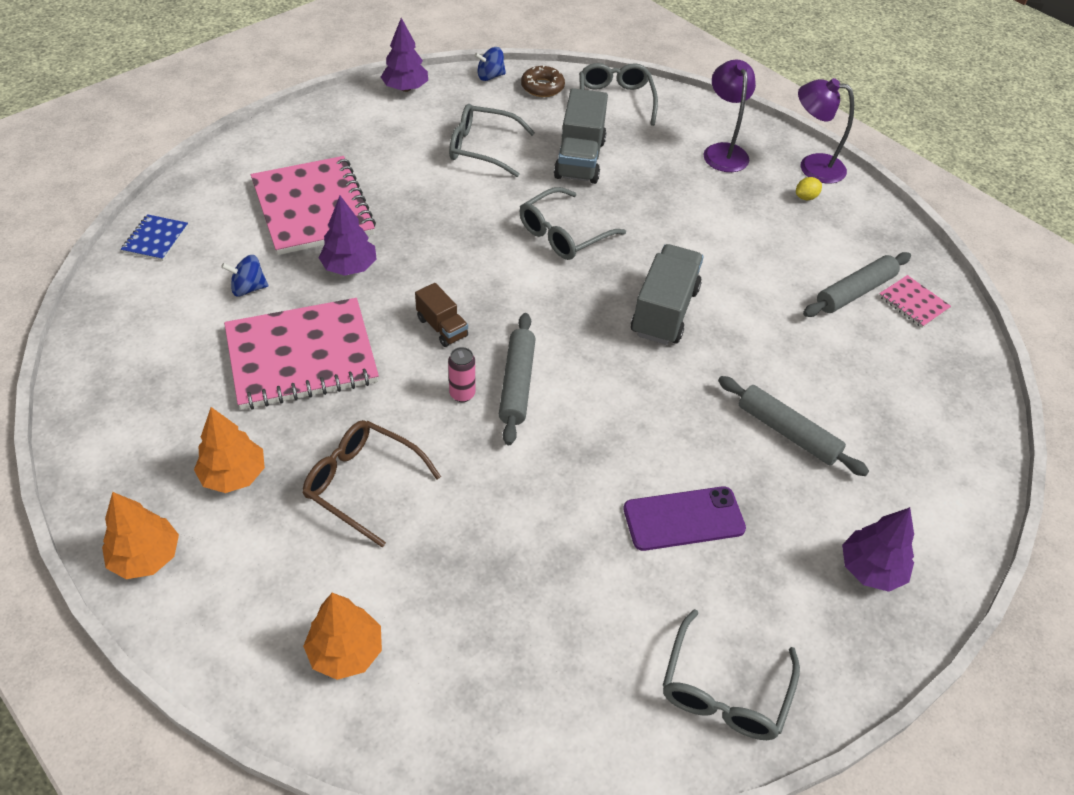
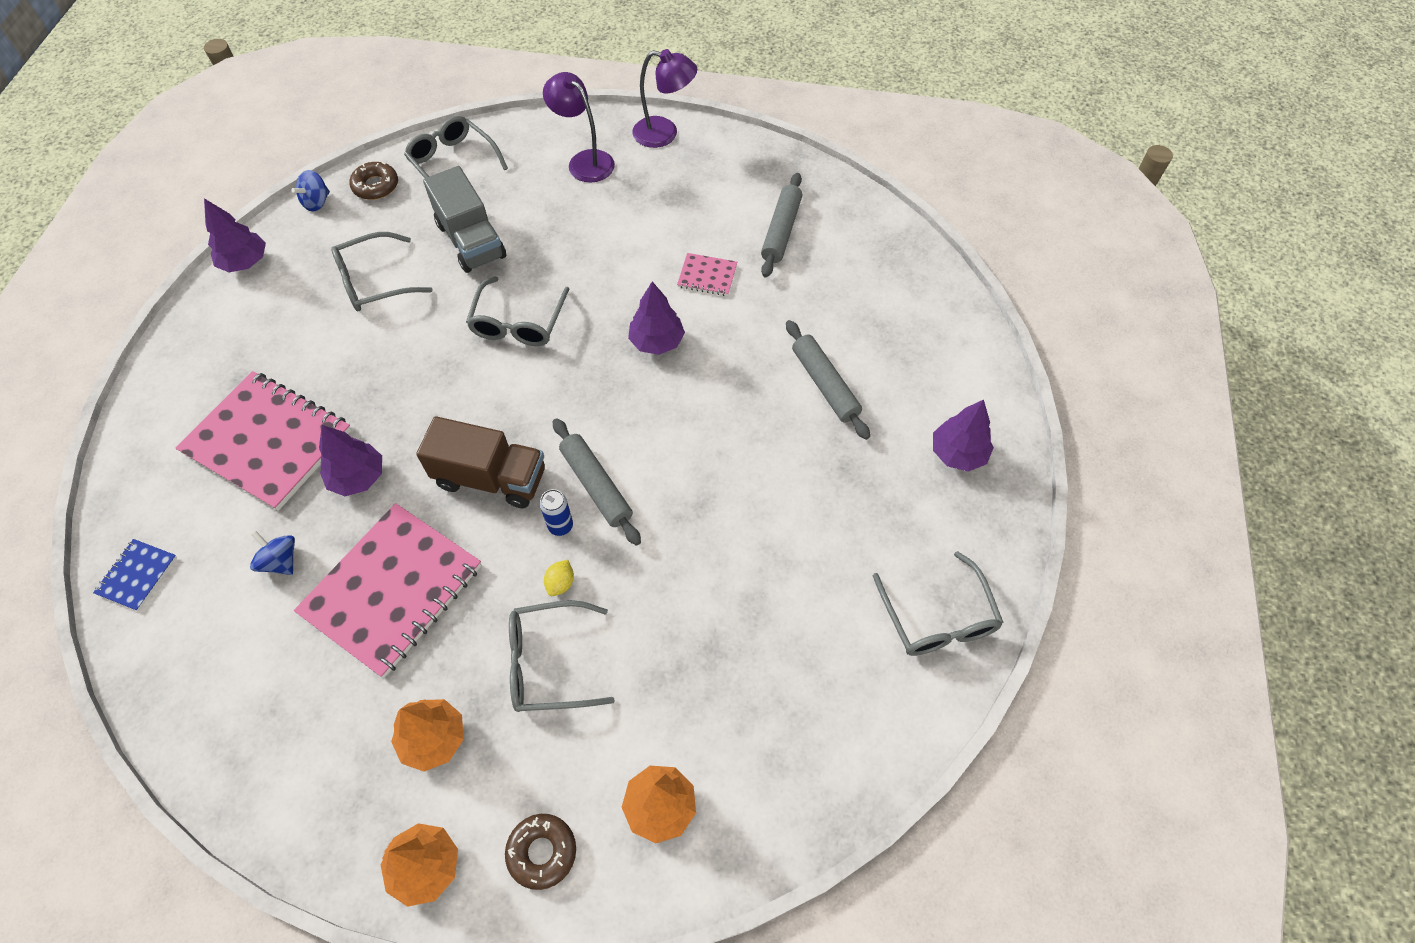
camera: 35 degrees left, 10 degrees up
(155, 239) = (137, 575): blue notebook -> blue notebook turned 45 degrees clockwise
(230, 613) = (542, 852): none -> brown donut
(248, 288) = (281, 561): blue spinning top -> blue spinning top turned 90 degrees clockwise
(362, 483) = (548, 663): brown glasses -> grey glasses
(442, 327) = (491, 478): brown truck -> brown truck, size x1.80
(462, 394) = (560, 526): pink can -> blue can
(664, 311) = (657, 341): grey truck -> purple tree
(683, 519) = (810, 508): purple phone -> none
(787, 432) = (825, 384): grey rolling pin -> grey rolling pin turned 60 degrees clockwise
(806, 197) = (682, 166): yellow lemon -> yellow lemon (560, 583)
(812, 166) = (664, 134): purple lamp -> purple lamp turned 150 degrees counterclockwise
(913, 303) = (827, 214): pink notebook -> pink notebook (707, 276)

